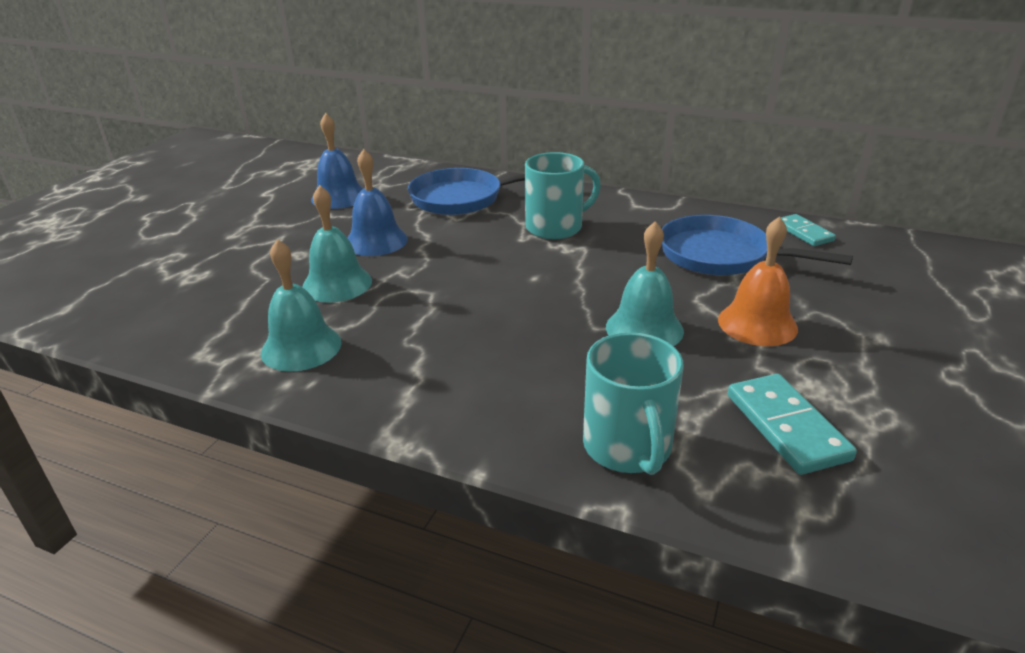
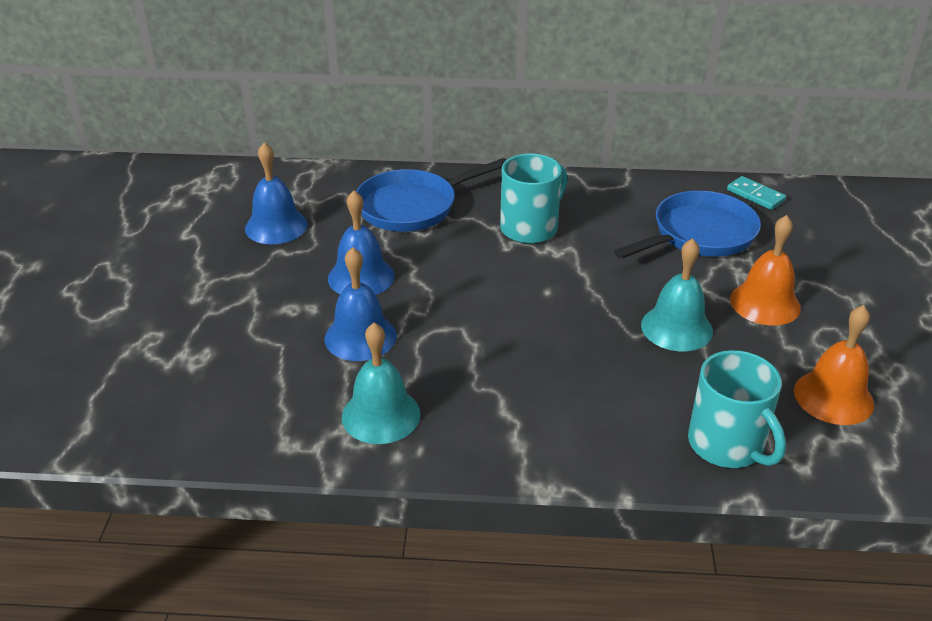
camera: 20 degrees left, 5 degrees up
(337, 284) = (360, 337): turquoise bell -> blue bell
(721, 255) = (699, 235): blue pan -> blue pan turned 135 degrees clockwise
(786, 426) = (833, 397): turquoise domino -> orange bell

